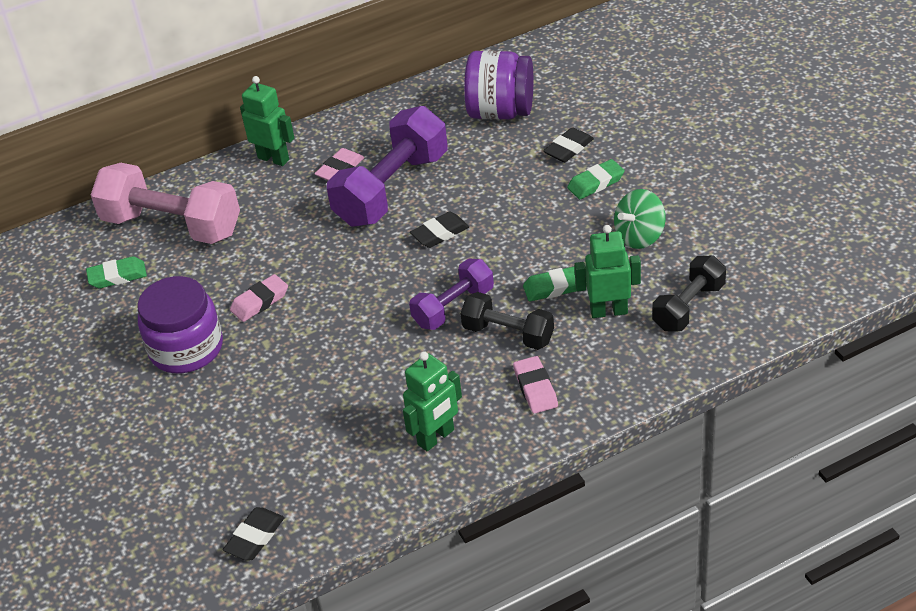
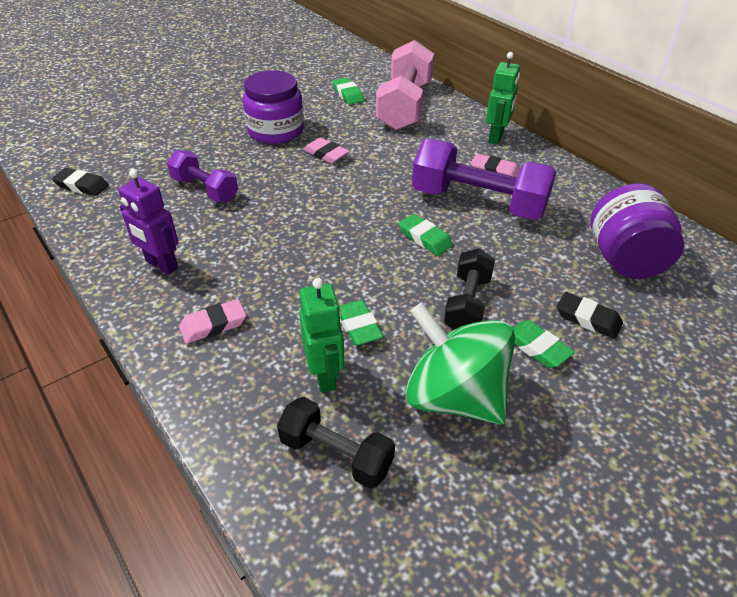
camera: 75 degrees right, 0 degrees up
(436, 437) = (161, 265): green robot -> purple robot
(440, 233) = (425, 238): black eraser -> green eraser
(453, 307) = (325, 257): purple dumbbell -> purple dumbbell (205, 189)
(508, 334) = (289, 298): black dumbbell -> black dumbbell (467, 304)
(639, 236) = (454, 396): green spinning top -> green spinning top, size x1.68

